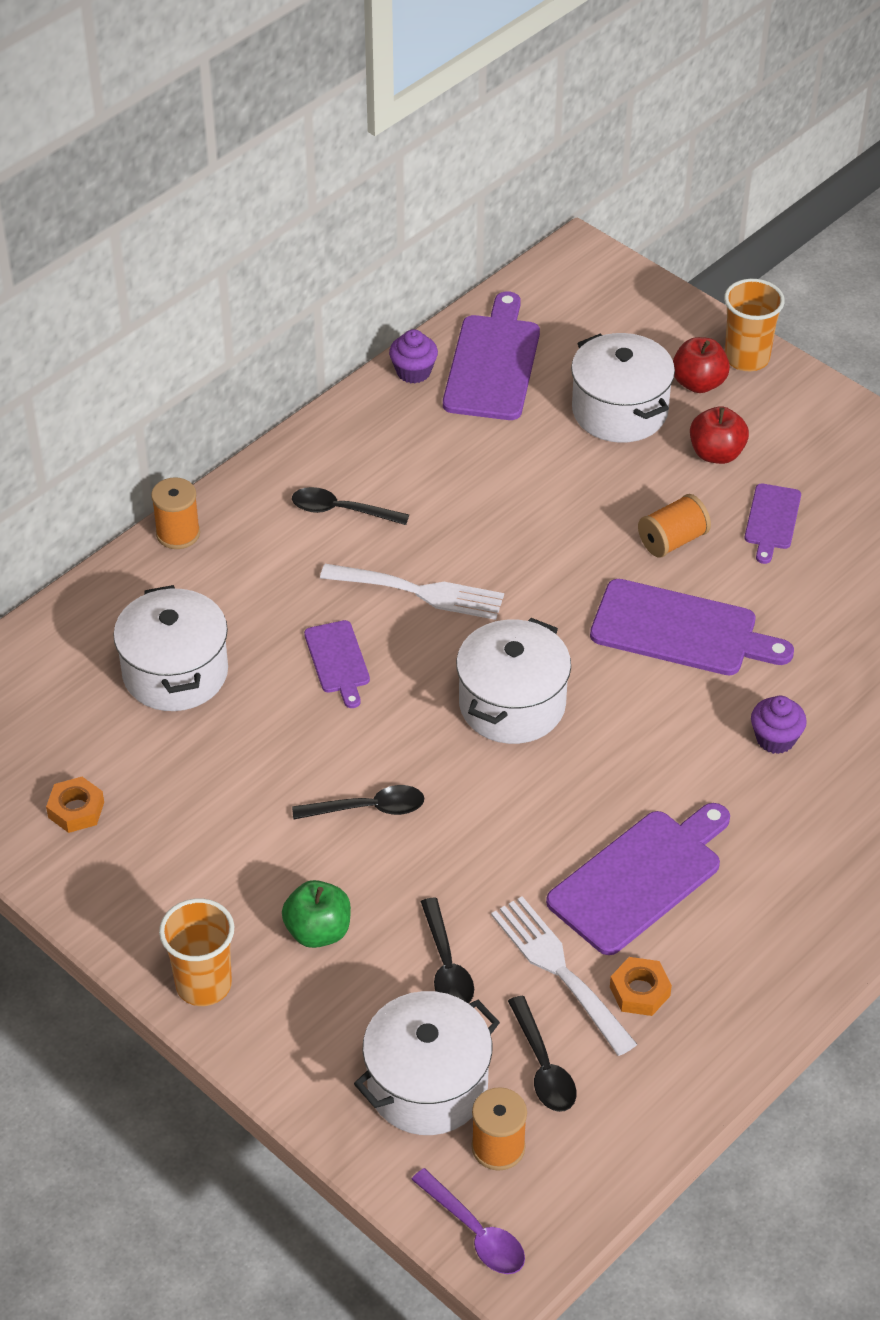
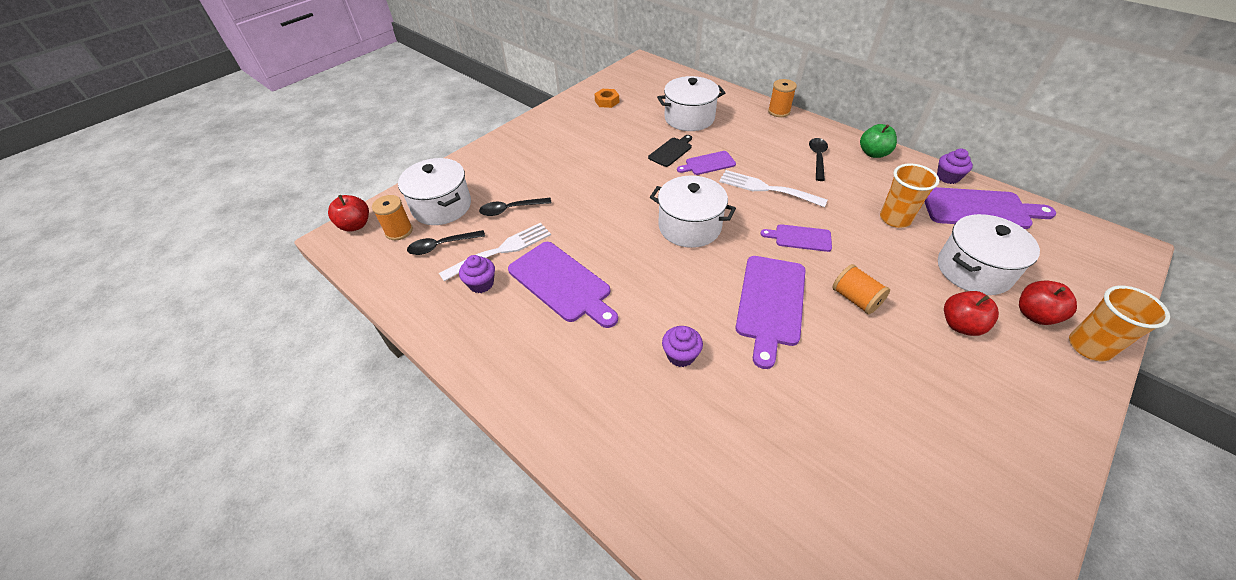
camera: 90 degrees right, 0 degrees up
(203, 984) = (511, 140): orange cup -> orange cup (895, 219)
(289, 711) = (671, 151): none -> black cutting board
(318, 931) = (536, 168): green apple -> green apple (873, 153)
(368, 808) = (611, 179): black spoon -> none
(420, 592) = (766, 188): white fork -> white fork turned 105 degrees clockwise
(475, 1232) = (355, 225): purple spoon -> red apple
(640, 991) = (481, 284): orange nut -> purple cupcake
(772, 520) = (904, 359): purple cutting board -> purple cutting board (800, 238)

